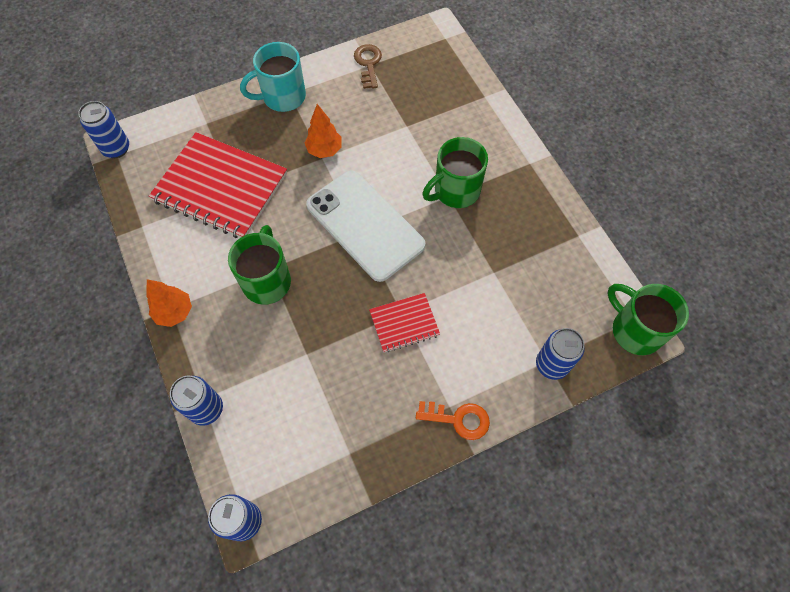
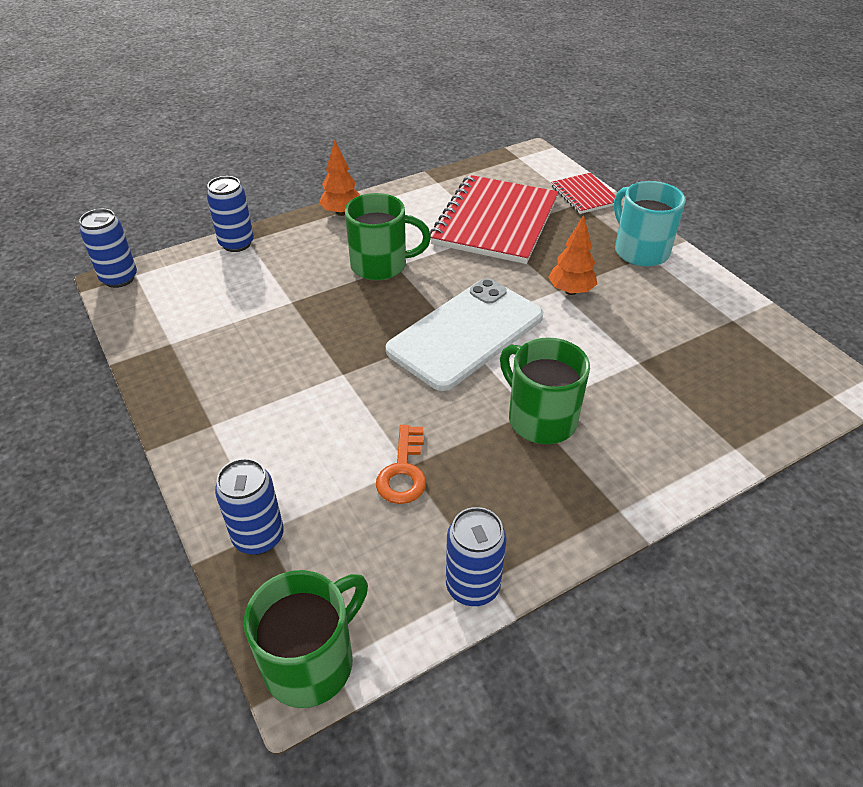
camera: 85 degrees right, 20 degrees down
(116, 148) = (526, 156): blue can -> blue can (472, 586)
(368, 64) = (733, 317): brown key -> none
(404, 323) = (328, 377): red notebook -> red notebook (584, 195)
(458, 419) = (193, 434): orange key -> orange key (403, 471)

